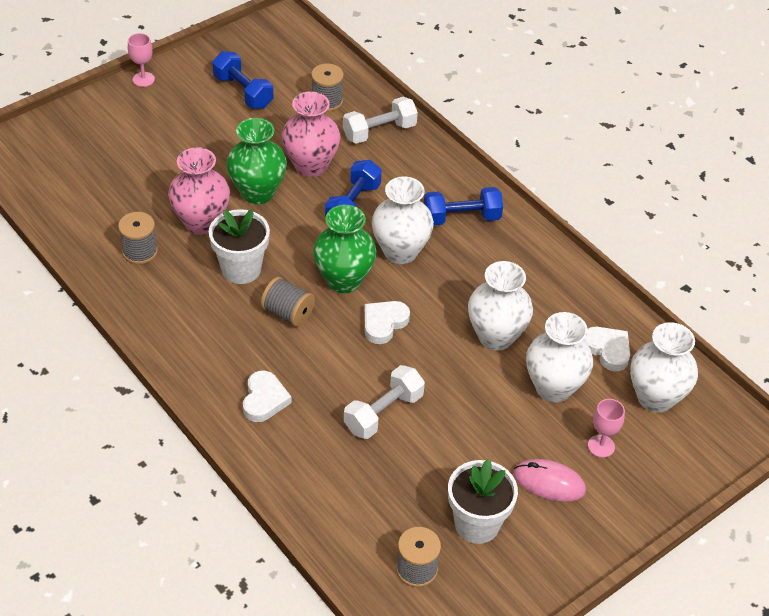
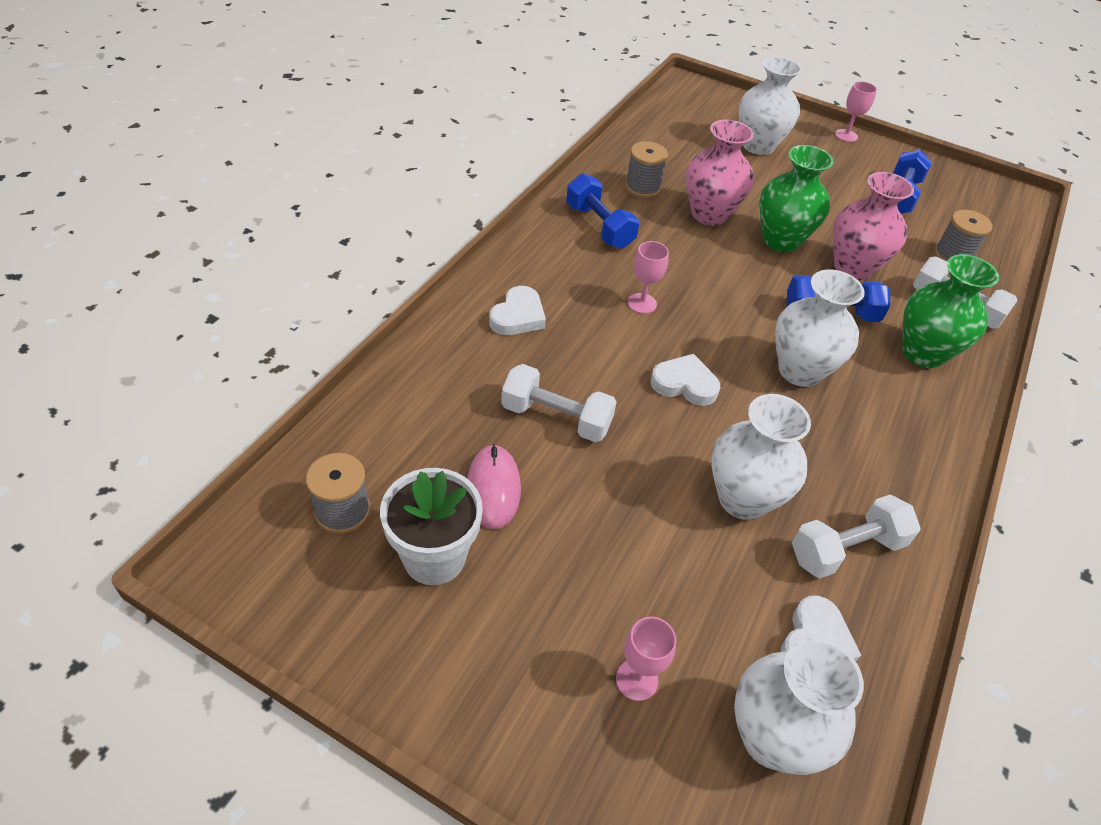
camera: 65 degrees right, 0 degrees up
(241, 269) = (673, 255): white flower pot -> none
(264, 399) = (518, 316): white heart -> white heart turned 45 degrees counterclockwise
(288, 313) = (642, 303): grey spool -> pink goblet
(344, 280) = (720, 334): green vase -> green vase (923, 353)
(461, 218) = (900, 413): blue dumbbell -> blue dumbbell (599, 226)
(549, 482) = (539, 626): pink mouse -> pink mouse (493, 488)
(553, 303) = (846, 549): none -> white dumbbell
(553, 388) = (702, 589): white vase -> white vase (758, 146)

